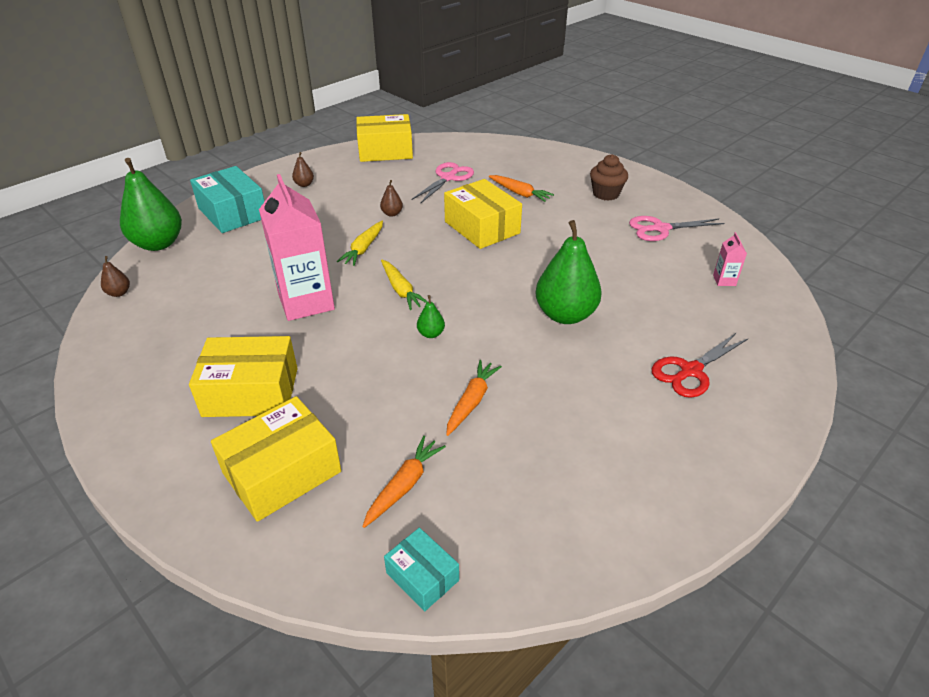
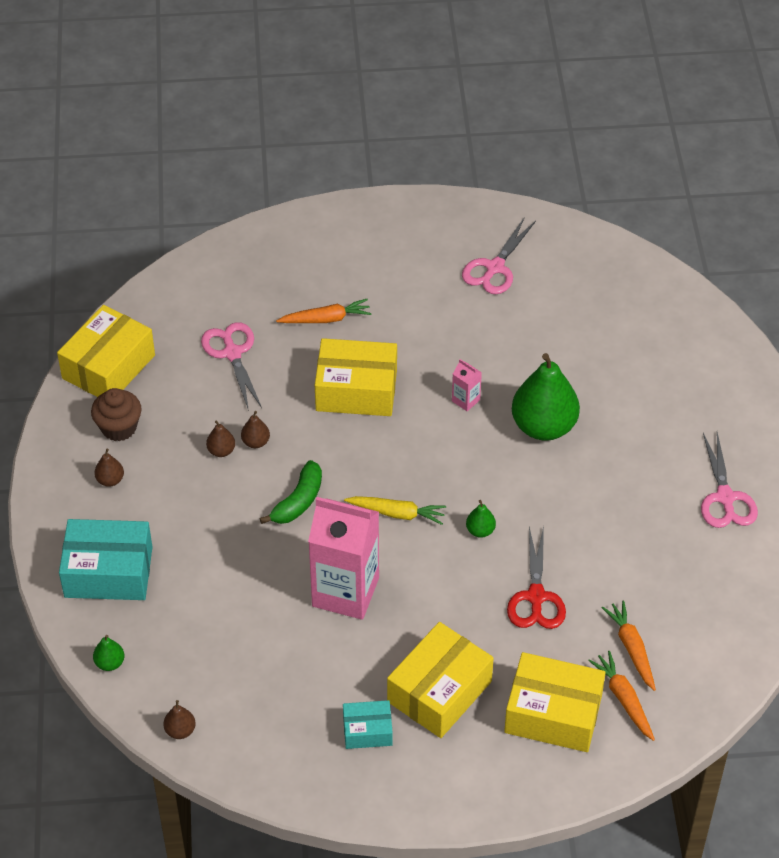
camera: 50 degrees left, 10 degrees up
(158, 244) = (110, 663): green pear -> green pear, size x0.43
(282, 472) = (553, 714): yellow box -> yellow box turned 75 degrees counterclockwise
(363, 248) = (298, 501): yellow carrot -> green banana
(370, 206) = (221, 451): none -> brown pear
(422, 576) = (715, 683): turquoise box -> turquoise box (367, 731)
(472, 401) = (585, 556): orange carrot -> orange carrot (623, 699)
(606, 194) = (398, 257): brown cupcake -> brown cupcake (119, 428)
(641, 455) = (725, 498): none -> pink scissors
(690, 371) = (678, 403): red scissors -> red scissors (536, 597)
(724, 280) = (604, 291): pink carton -> pink carton (465, 400)

